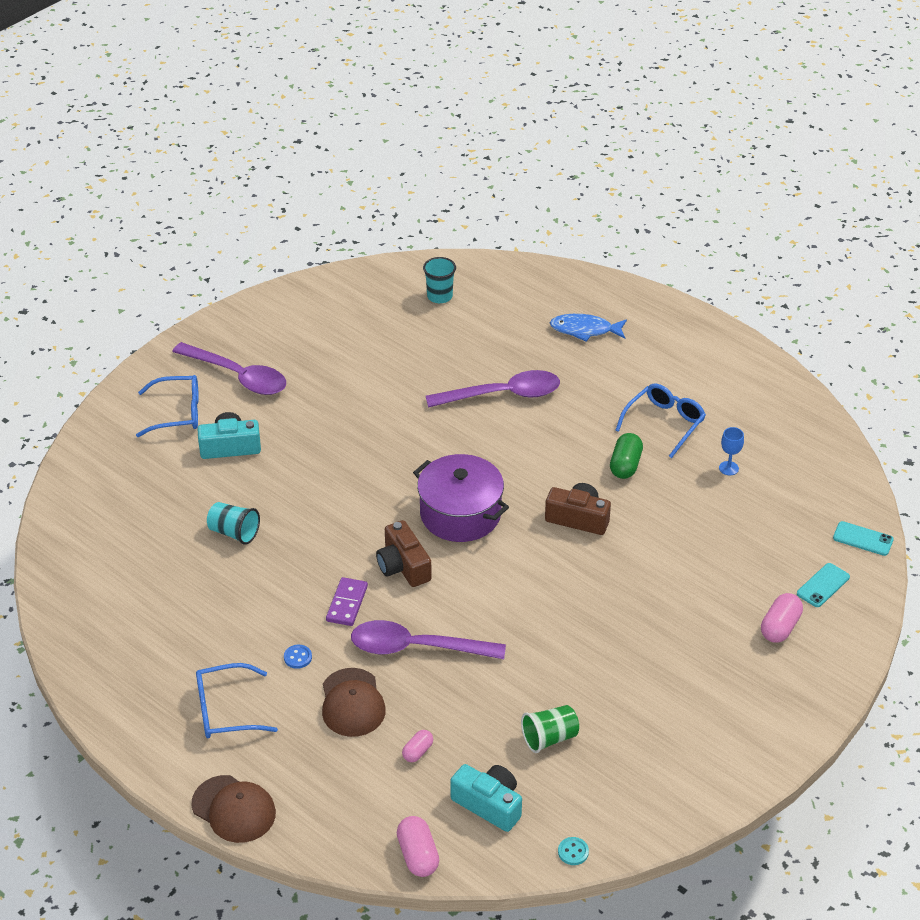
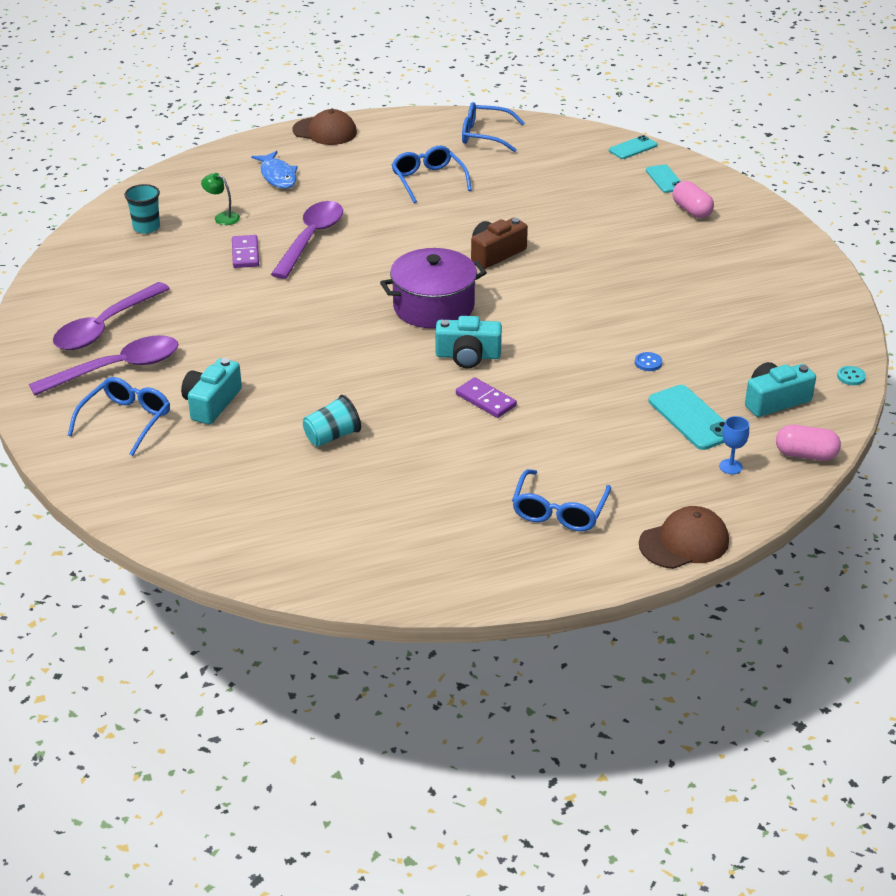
camera: 60 degrees left, 5 degrees down
(297, 657) = (528, 448): blue button -> blue button (648, 363)
(352, 703) = (608, 435): brown cap -> brown cap (325, 131)
(403, 566) = (468, 356): brown camera -> turquoise camera
(417, 648) = (571, 380): purple spoon -> purple spoon (105, 326)
(417, 752) = (691, 418): pink capsule -> turquoise phone
(448, 368) = (245, 254): none -> purple domino
(491, 329) = (222, 217): none -> green lamp
(549, 738) = (725, 348): green cup -> none
(585, 330) = (277, 176): blue fish -> blue fish turned 60 degrees counterclockwise
(625, 465) = (457, 213): green capsule -> none
(728, 468) = (507, 172): blue goblet -> blue goblet (730, 466)
(782, 426) = (485, 135): none -> blue glasses

